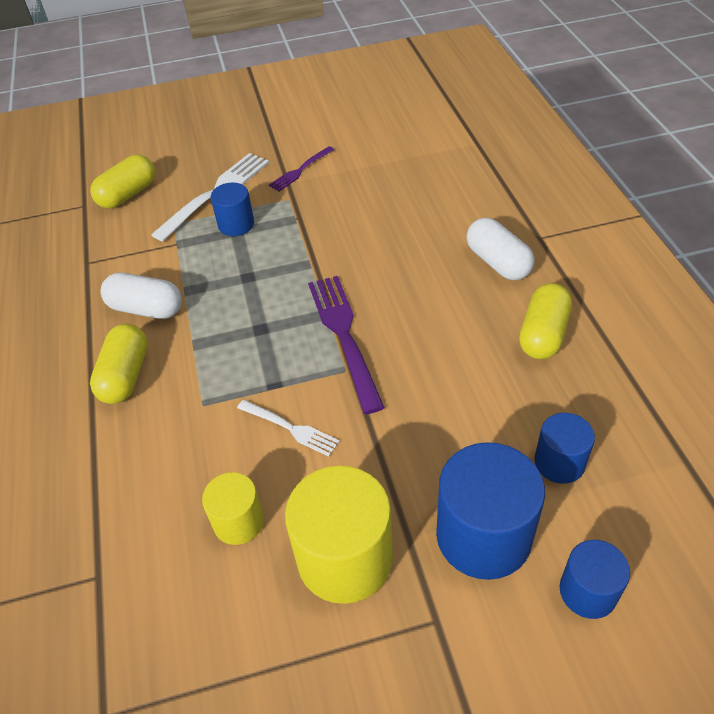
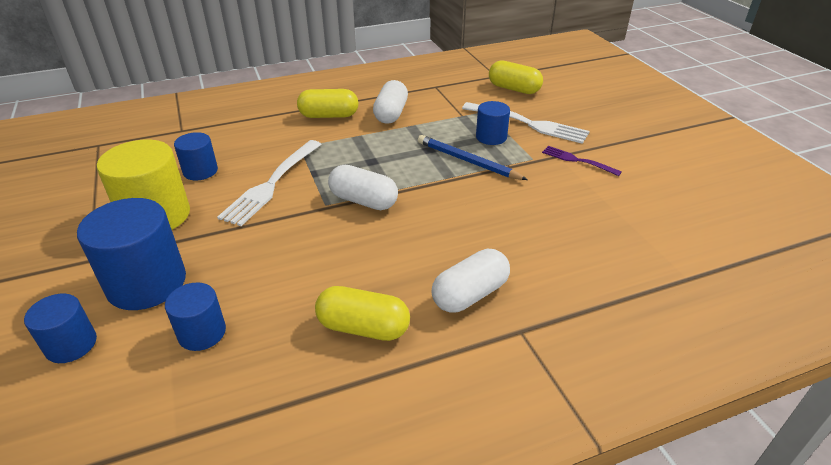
camera: 80 degrees right, 10 degrees down
(238, 521) = (200, 171): yellow cylinder -> blue cylinder
(281, 247) = (467, 161): none -> blue pencil
(290, 428) = (272, 184): white fork -> white fork, size x1.78
(344, 336) = (363, 201): purple fork -> white capsule

